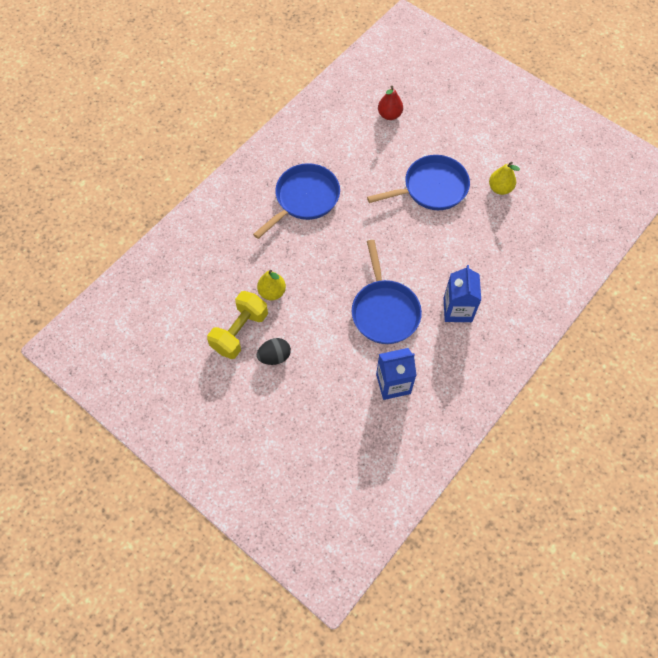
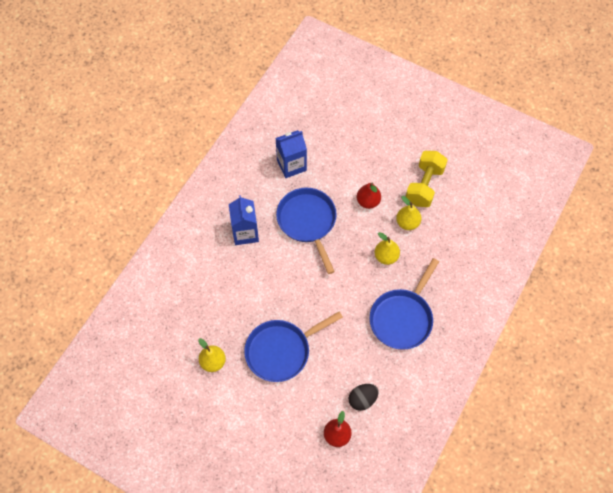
camera: 170 degrees right, 0 degrees up
(274, 356) = (390, 171): black egg -> black egg (362, 399)
(305, 260) = (386, 256): none -> yellow pear
(310, 323) = (368, 201): none -> red pear

